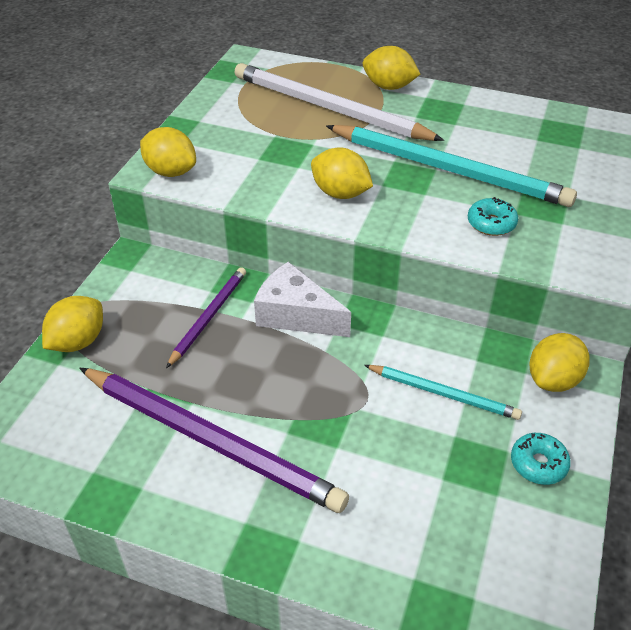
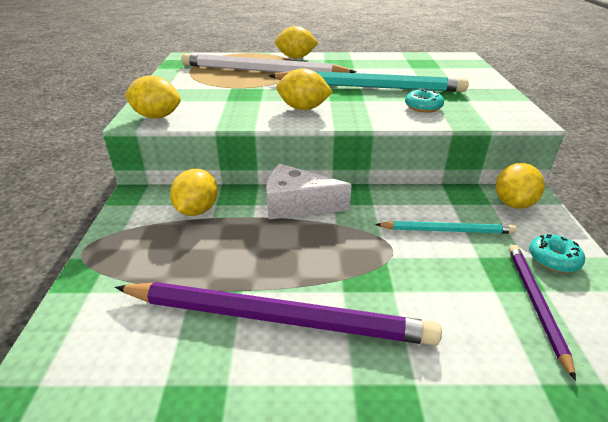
camera: 20 degrees left, 10 degrees down
(78, 341) = (104, 268): yellow lemon -> yellow lemon (197, 210)
(208, 317) = (224, 222): purple pencil -> purple pencil (535, 303)

